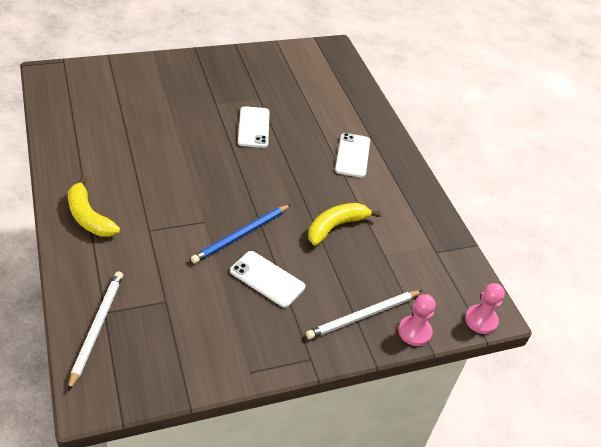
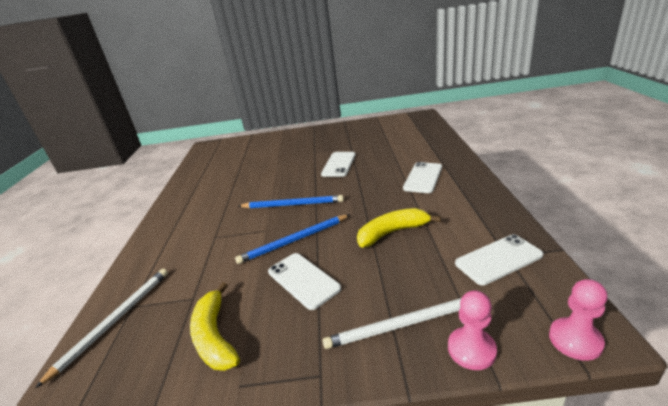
camera: 25 degrees right, 15 degrees down
(89, 217) = (173, 228): yellow banana -> yellow banana (215, 336)
(221, 187) = (293, 204): none -> blue pencil
(429, 255) = (498, 259): none -> white phone

